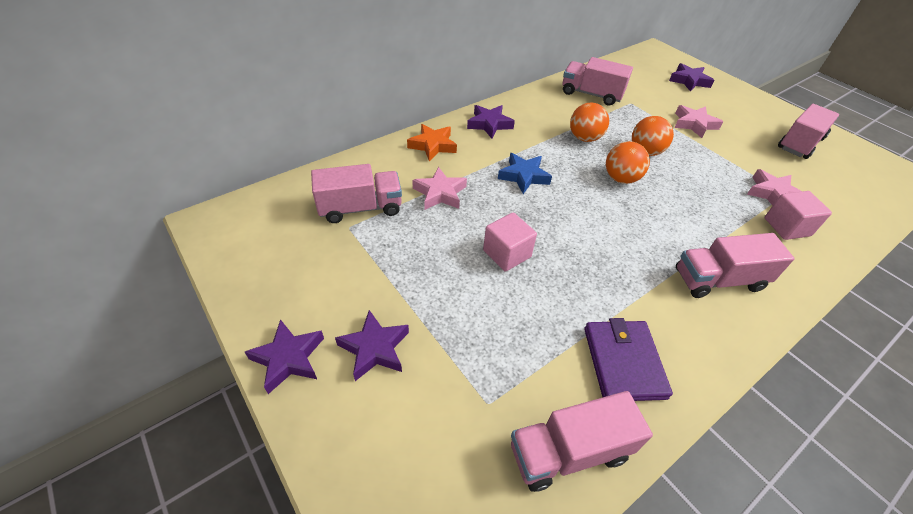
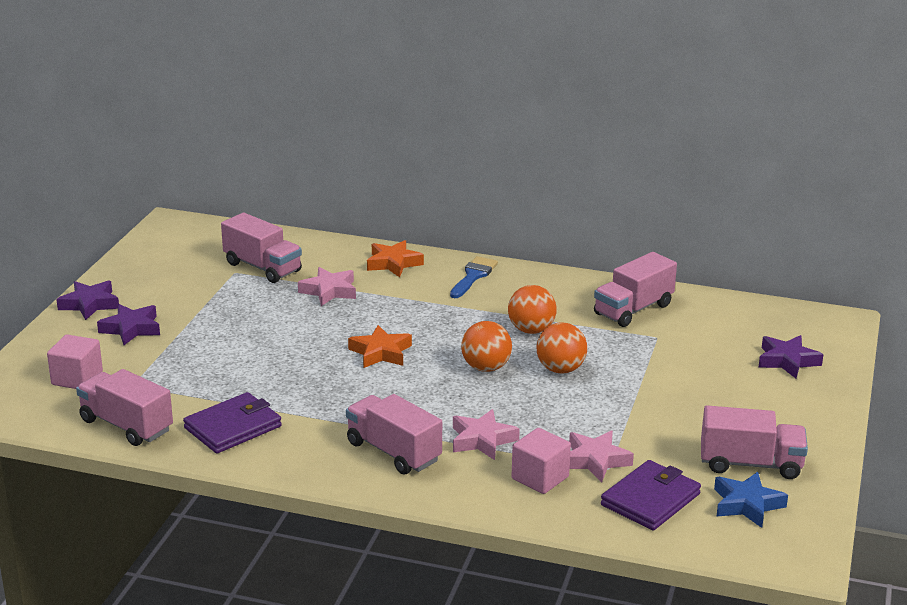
camera: 55 degrees right, 20 degrees down
(489, 124) = (473, 276): purple star -> blue brush
(507, 254) = (292, 344): pink cube -> pink cube (77, 378)
(523, 176) = (412, 319): blue star -> blue star (747, 504)
(560, 214) = (381, 352): none -> orange star
(591, 94) = (633, 309): pink truck -> pink truck turned 120 degrees counterclockwise
(694, 124) = (674, 386): pink star -> pink star (482, 440)
(830, 196) = (650, 499): none -> purple wallet

